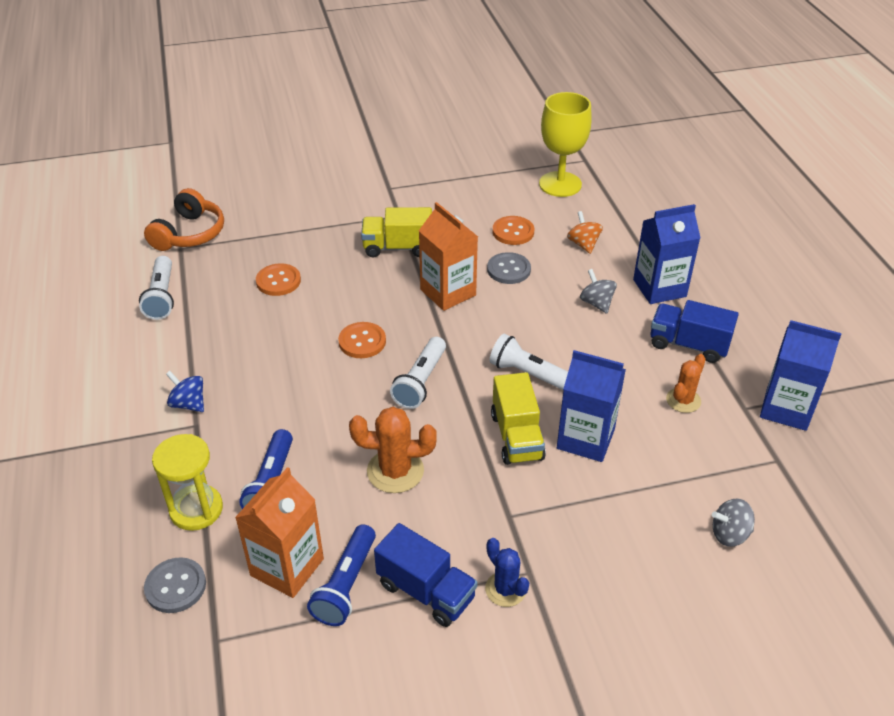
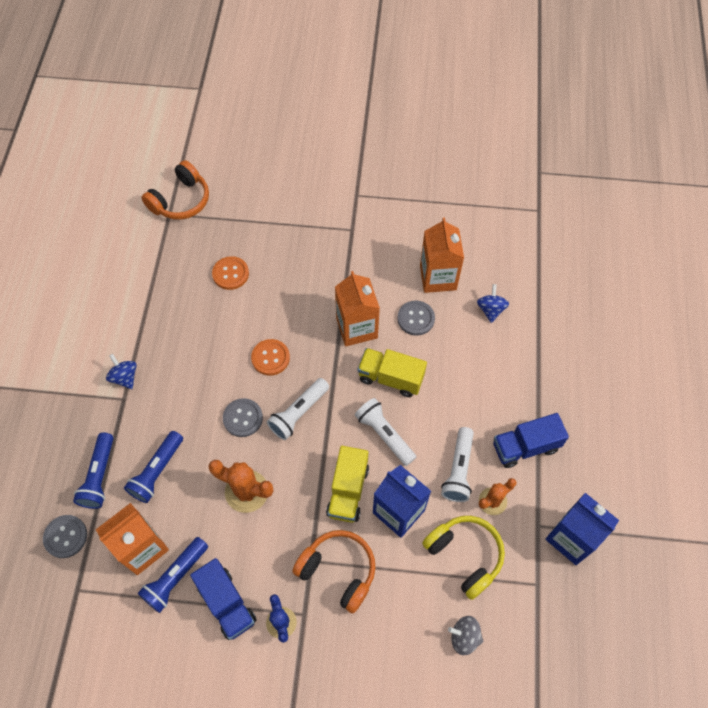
camera: 20 degrees right, 20 degrees up
(162, 296) = (139, 262): white flashlight -> white flashlight (458, 470)
(196, 509) = (99, 476): yellow hourglass -> blue flashlight
(356, 404) = (243, 418): none -> grey button
(398, 248) = (336, 266): yellow truck -> yellow truck (390, 378)
(513, 232) = (438, 277): orange button -> orange carton
(547, 516) = (338, 571): none -> orange headphones
(560, 184) = (503, 233): yellow goblet -> none
(583, 244) = (490, 309): orange spinning top -> blue spinning top
(596, 303) = (471, 378): grey spinning top -> none
(659, 288) = (531, 379): blue carton -> none
(683, 458) = (464, 556): none -> yellow headphones
(688, 345) = (525, 447): blue truck -> blue truck turned 60 degrees counterclockwise

